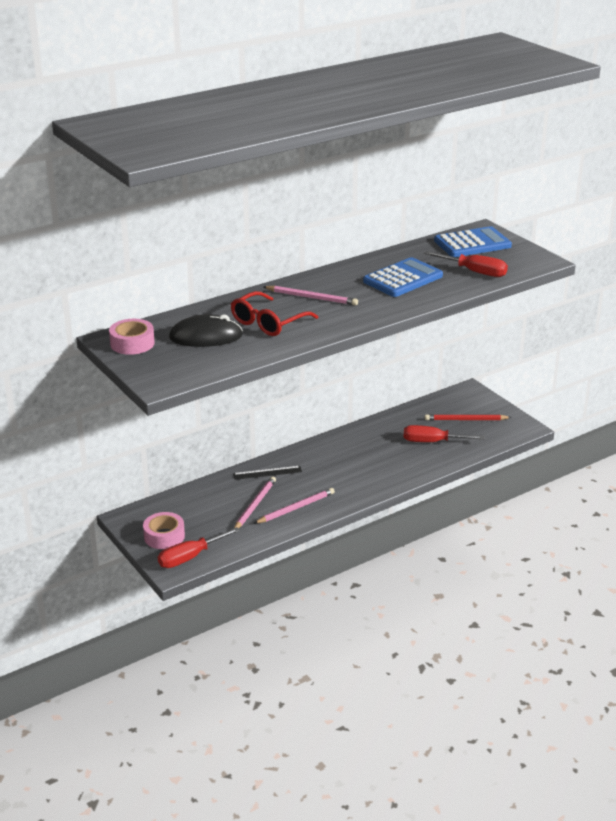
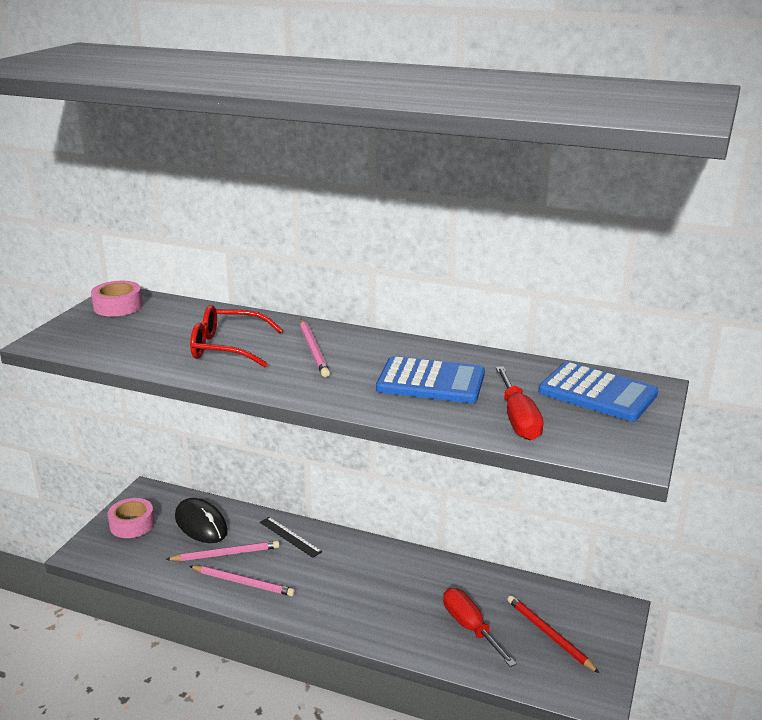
camera: 55 degrees right, 5 degrees down
(190, 557) = (108, 553): red screwdriver -> none
(206, 337) = (164, 330): black mouse -> black mouse (201, 524)

